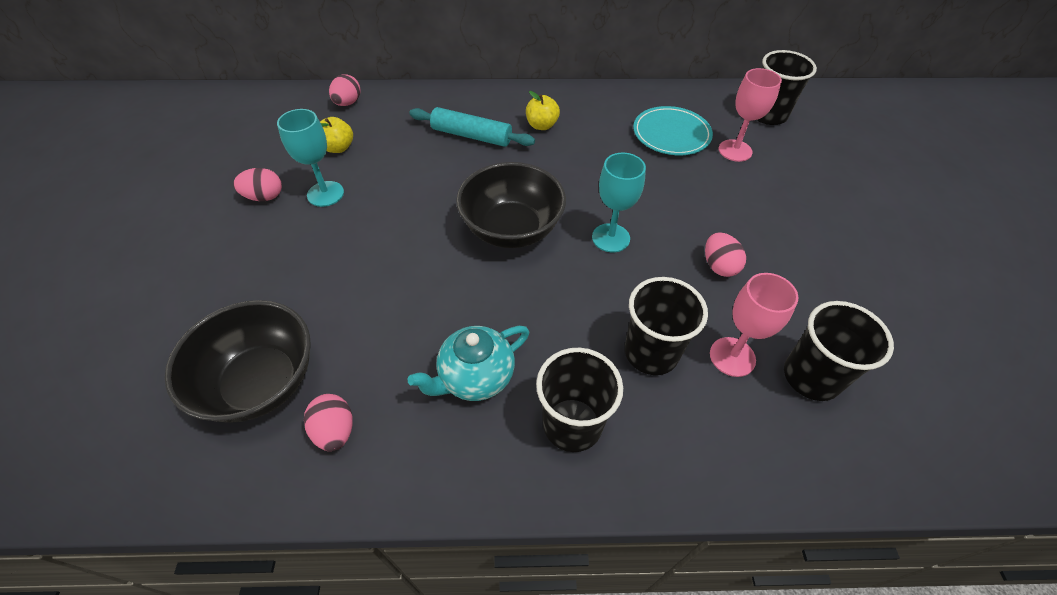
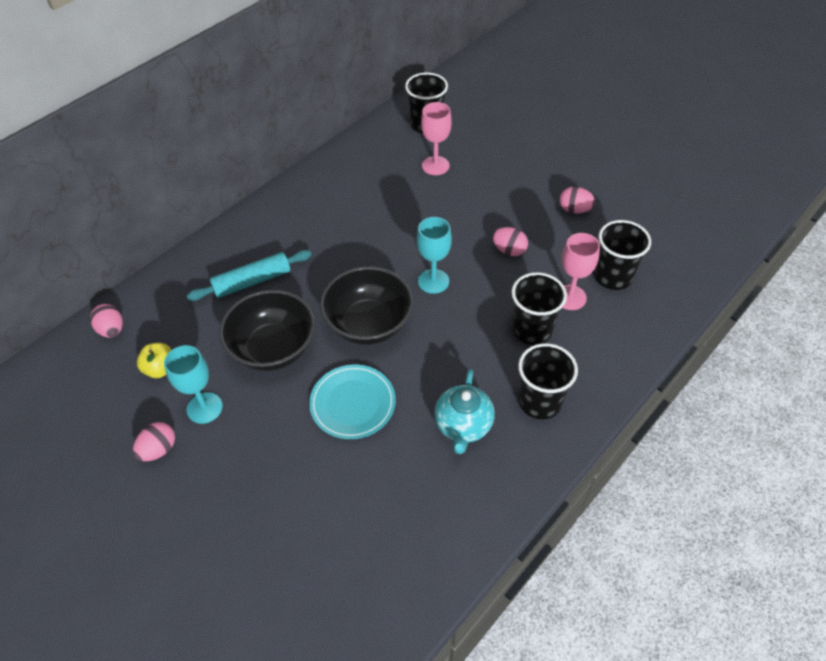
camera: 45 degrees left, 0 degrees up
(261, 382) = (346, 548): black bowl -> black bowl (273, 349)
(335, 431) = (428, 525): pink egg -> pink egg (574, 210)
(541, 125) = (292, 236): yellow apple -> none
(671, 134) = (385, 181): turquoise plate -> turquoise plate (353, 403)

